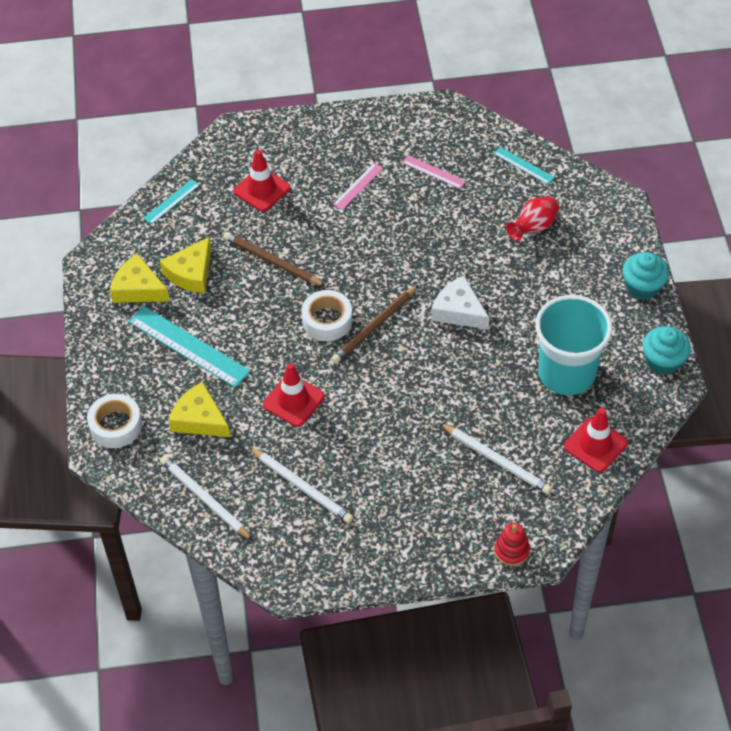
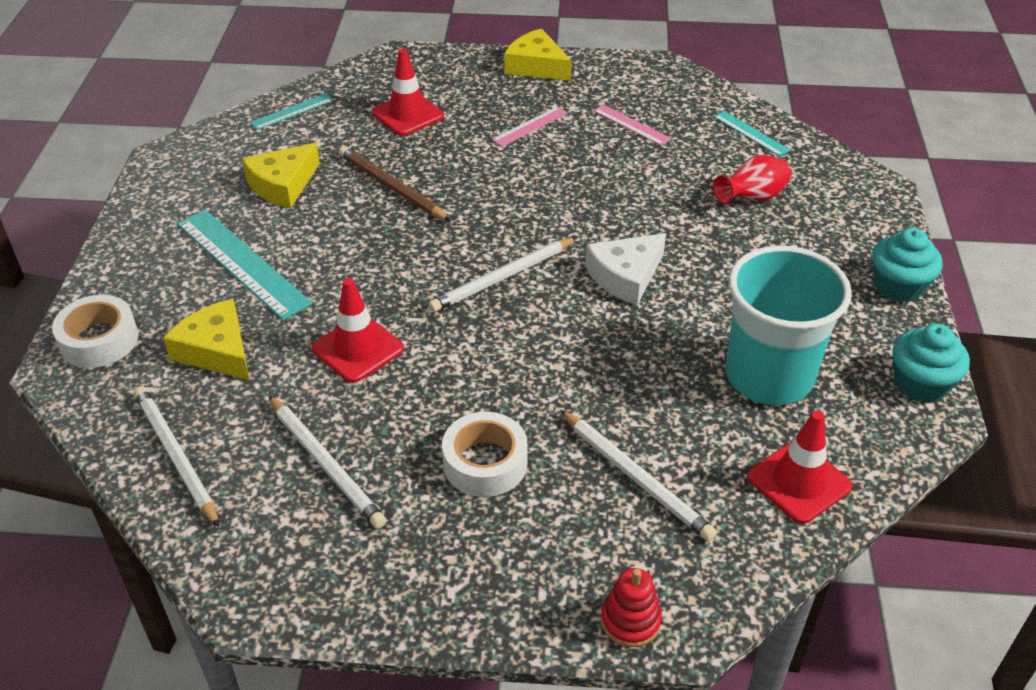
camera: 10 degrees right, 10 degrees down
(138, 288) = (208, 191): yellow cheese -> yellow cheese (536, 66)
(327, 320) = (440, 261): white tape -> white tape (485, 463)
(374, 327) = (502, 278): brown pencil -> white pencil
(458, 311) = (626, 276): white cheese -> white cheese turned 90 degrees counterclockwise

